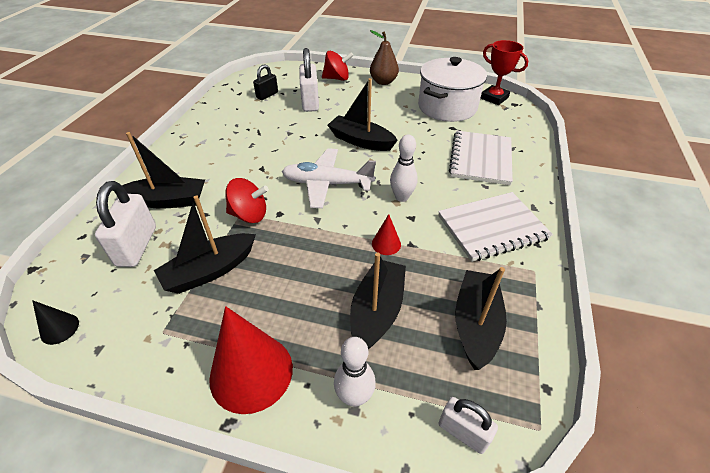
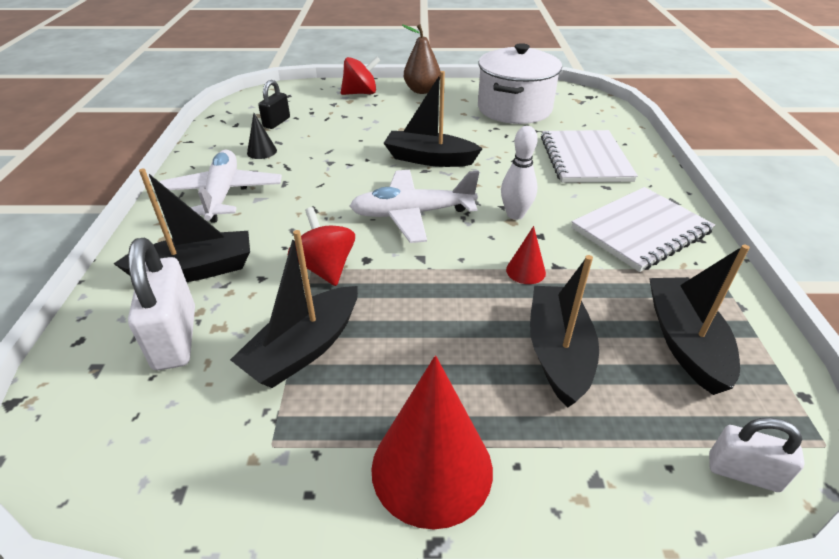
camera: 15 degrees left, 5 degrees down
(59, 328) = (100, 479): black cone -> black cone (262, 151)
(207, 147) = (222, 194): none -> white plane
(249, 215) = (325, 268): red spinning top -> red spinning top turned 105 degrees counterclockwise
(310, 102) = (340, 124): white padlock -> none
(354, 397) = (587, 464): white bowling pin -> none
(494, 98) = (563, 93): red trophy -> none

